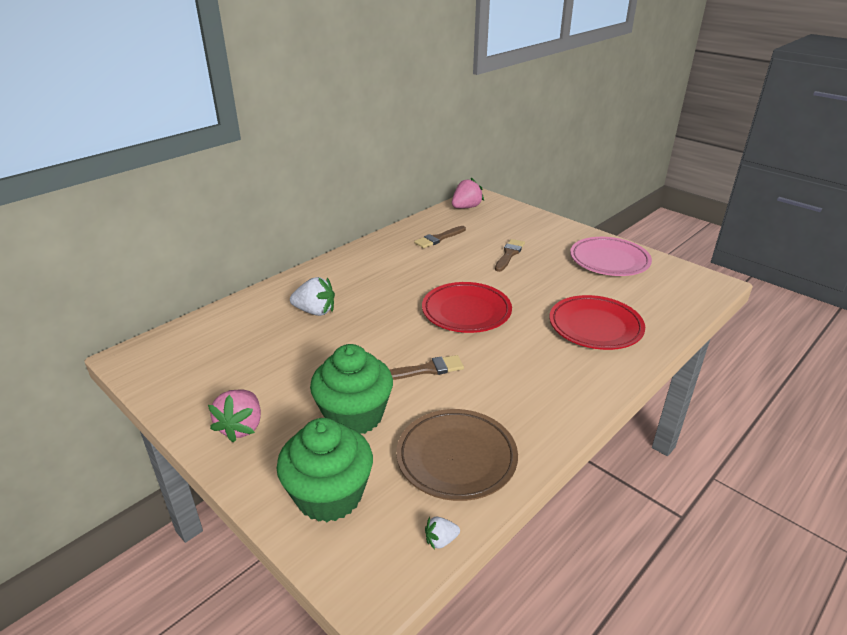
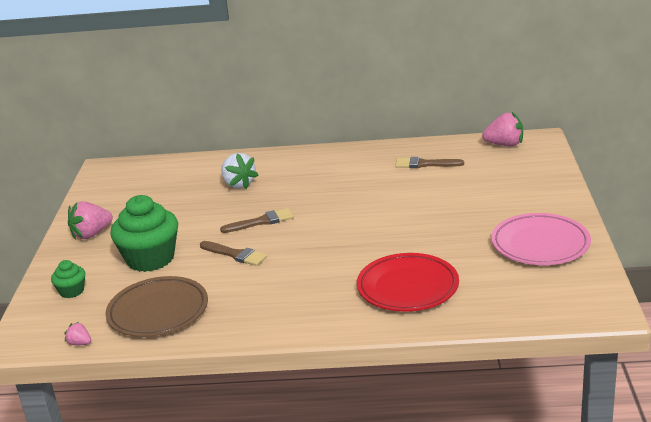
camera: 50 degrees right, 5 degrees down
(329, 495) = (72, 291): green cupcake -> green cupcake, size x0.49
(441, 540) = (80, 343): white strawberry -> pink strawberry
(466, 312) = (334, 230): red plate -> none
(509, 254) = (458, 201): brown brush -> brown brush (261, 222)

